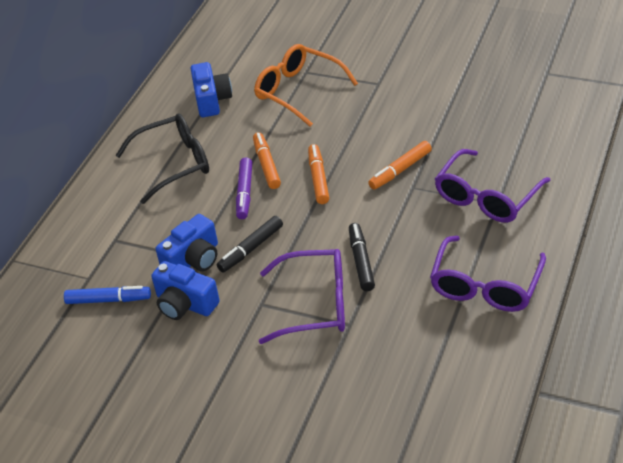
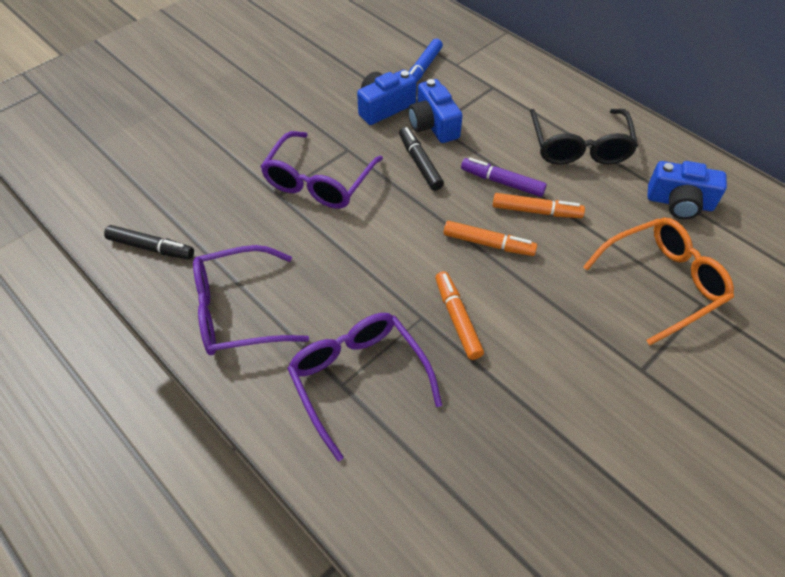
camera: 110 degrees right, 10 degrees up
(361, 261) = (345, 231): black marker -> black marker (151, 247)
(485, 286) = (237, 311): purple glasses -> purple glasses turned 60 degrees counterclockwise

